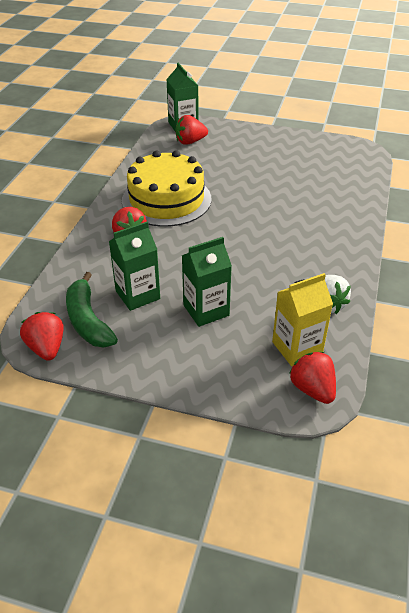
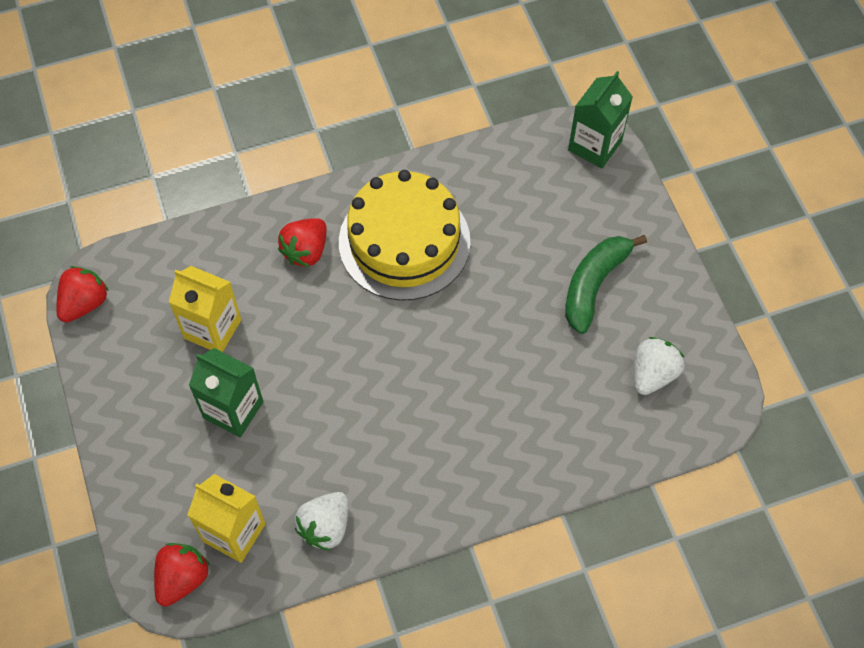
camera: 55 degrees right, 20 degrees up
(88, 321) = (144, 311): green banana -> green banana (594, 285)
(137, 295) = (212, 329): green carton -> yellow carton
(190, 142) = (559, 181): red strawberry -> none
(328, 160) = (653, 374): none -> white strawberry

